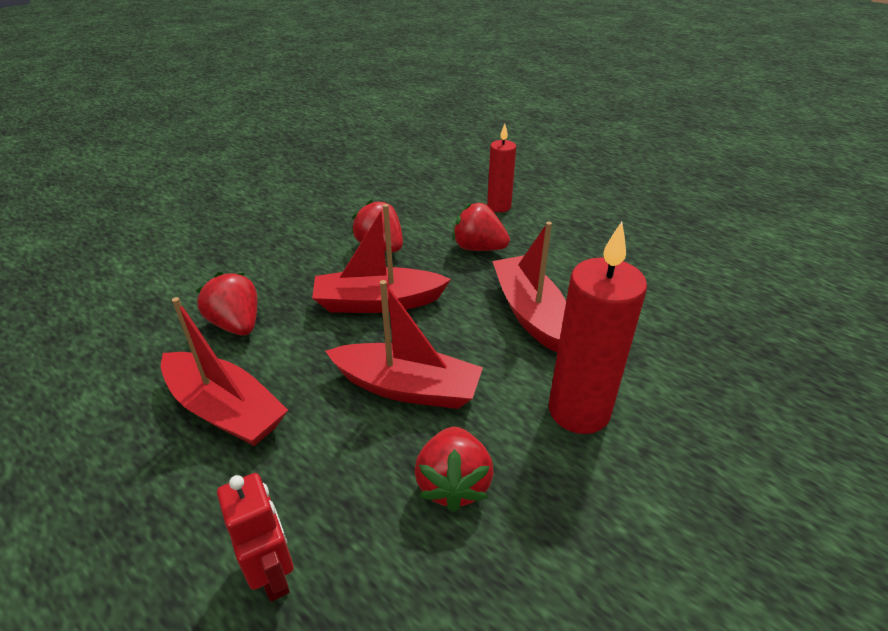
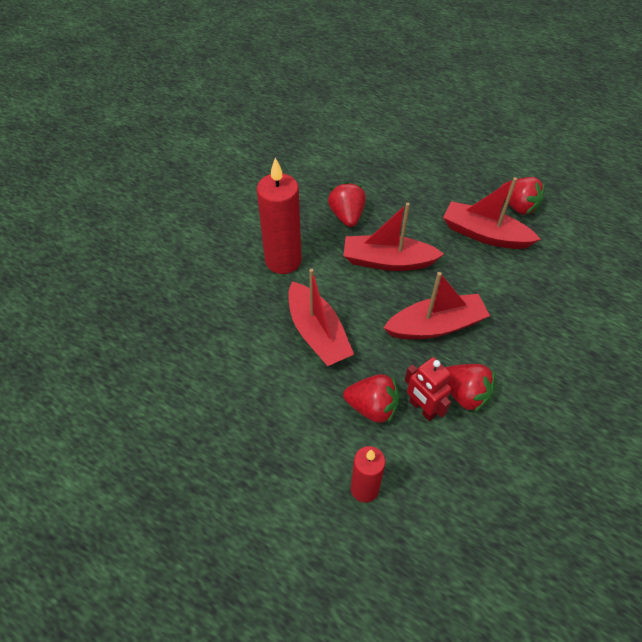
camera: 170 degrees right, 15 degrees up
(237, 324) = (525, 291): red strawberry -> red strawberry (518, 207)
(273, 574) = (412, 176): red robot -> red robot (422, 408)

